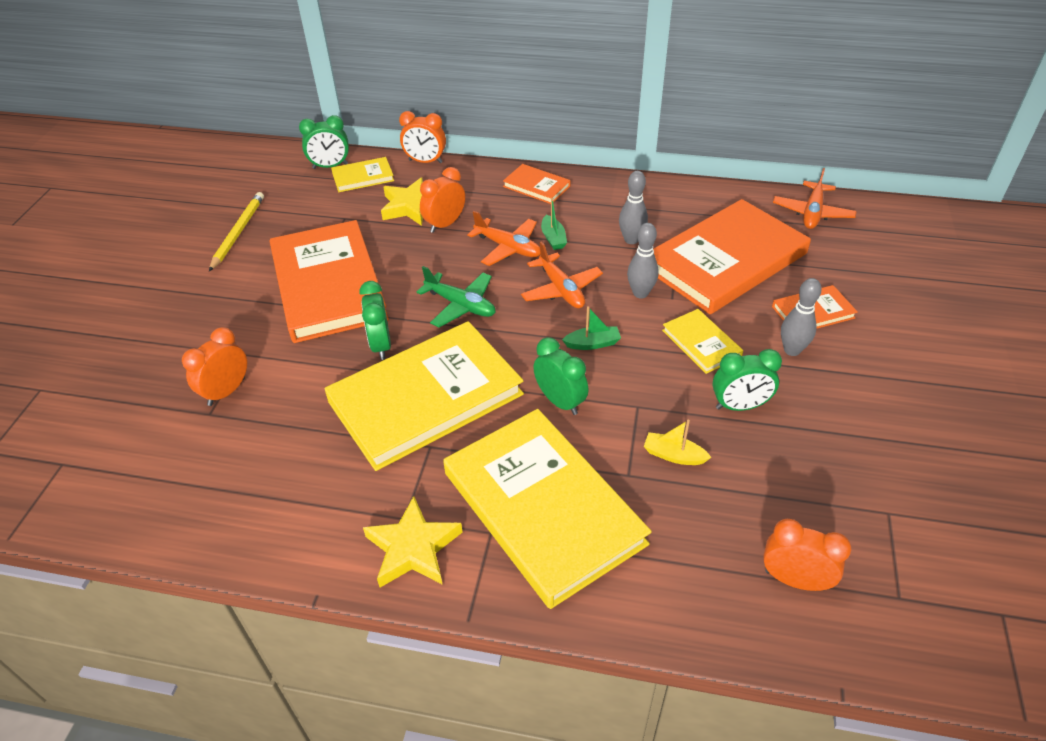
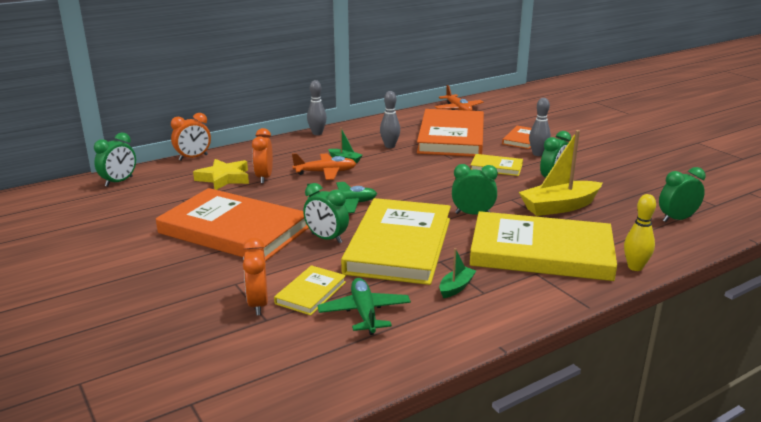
camera: 45 degrees left, 20 degrees down
(238, 232) = (103, 235): yellow pencil -> none
(279, 463) = (364, 313): none -> green plane
(363, 177) = (158, 178): yellow book -> yellow book (311, 293)
(413, 548) = (511, 300): yellow star -> none
(536, 186) = (293, 144): orange book -> none
(561, 289) = (389, 176): orange plane -> none
(592, 343) = (446, 188): green boat -> green boat (456, 287)
(607, 610) = (635, 267): none -> yellow bowling pin
(640, 293) = (433, 162): grey bowling pin -> grey bowling pin (317, 133)
(673, 455) = (559, 207): yellow boat -> yellow boat, size x2.06
(794, 580) = (677, 219): orange clock -> green clock

